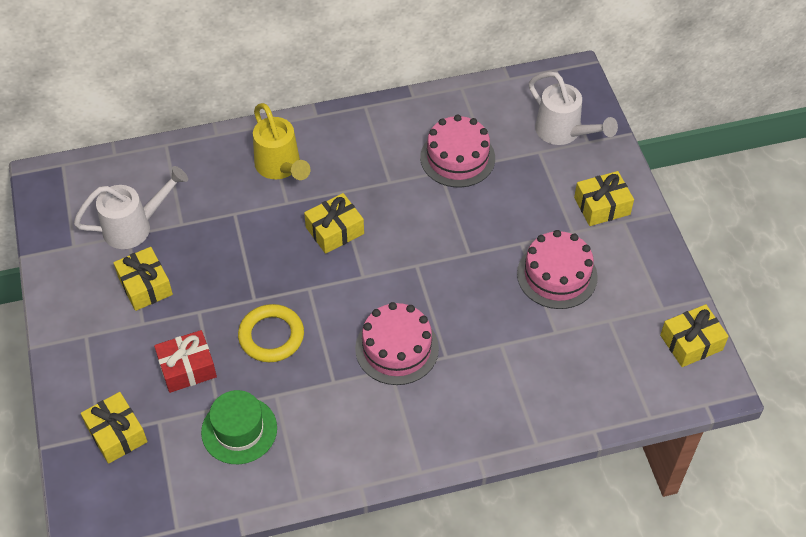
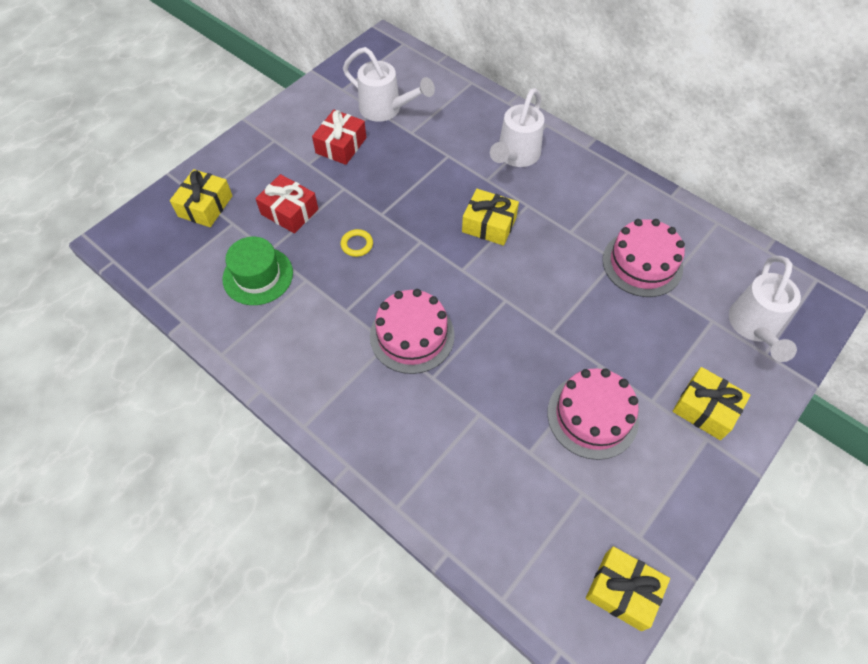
camera: 55 degrees right, 5 degrees up
(145, 286) = (341, 145): yellow gift -> red gift
(271, 336) = (357, 244): yellow ring -> yellow ring, size x0.52
(281, 168) = (515, 156): yellow watering can -> white watering can

